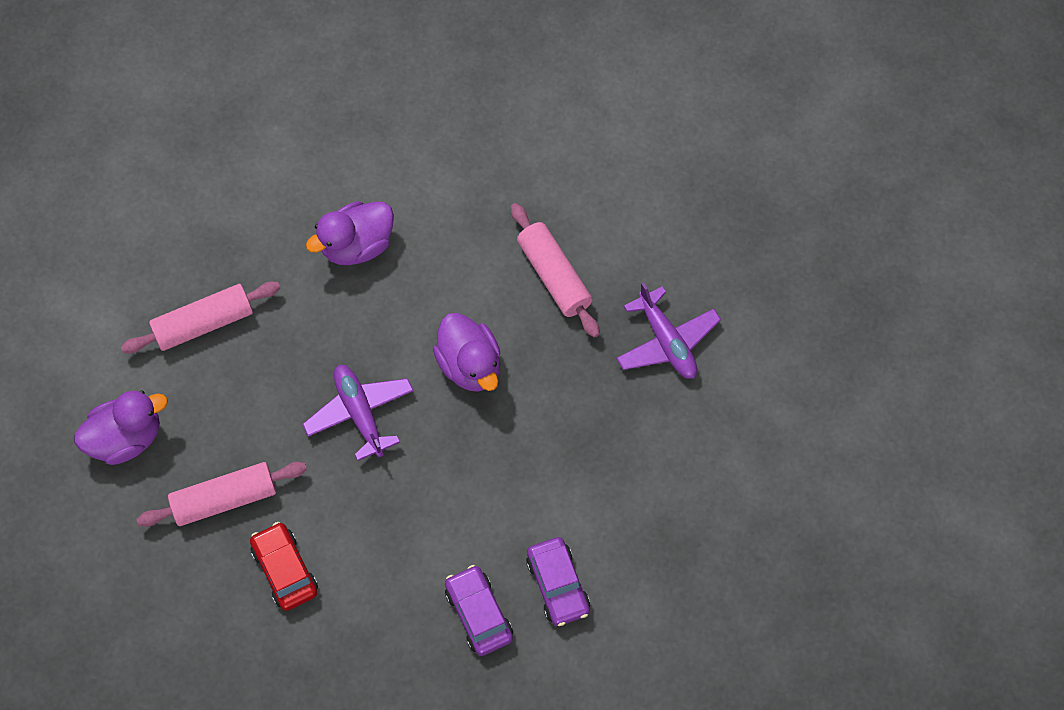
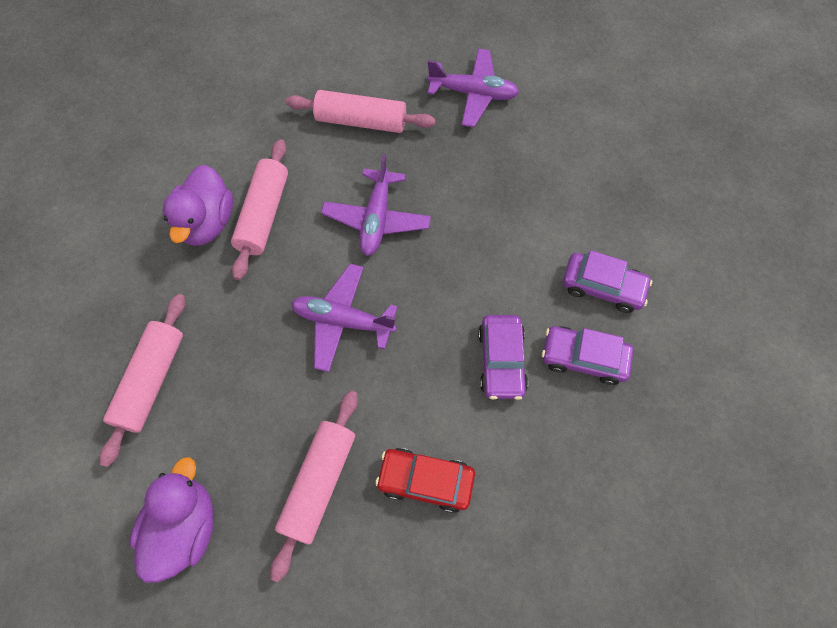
camera: 50 degrees left, 0 degrees up
(399, 279) = (264, 215): none -> pink rolling pin
(424, 554) = (501, 361): none -> purple car
(470, 365) = (376, 219): purple duck -> purple plane

